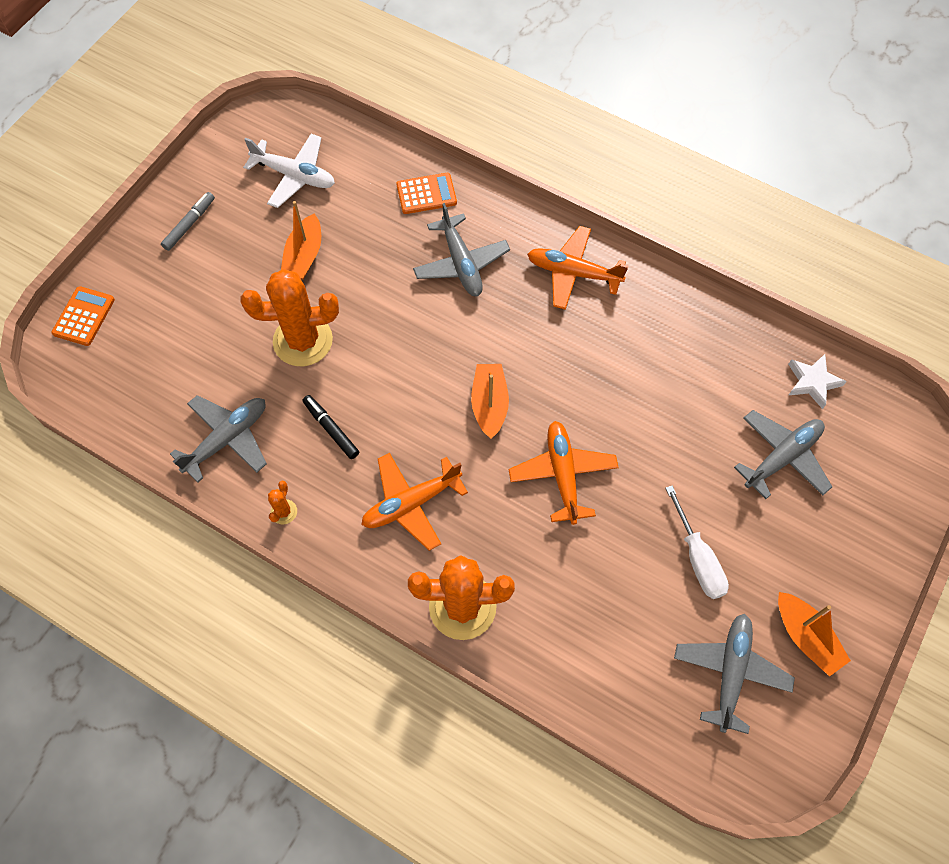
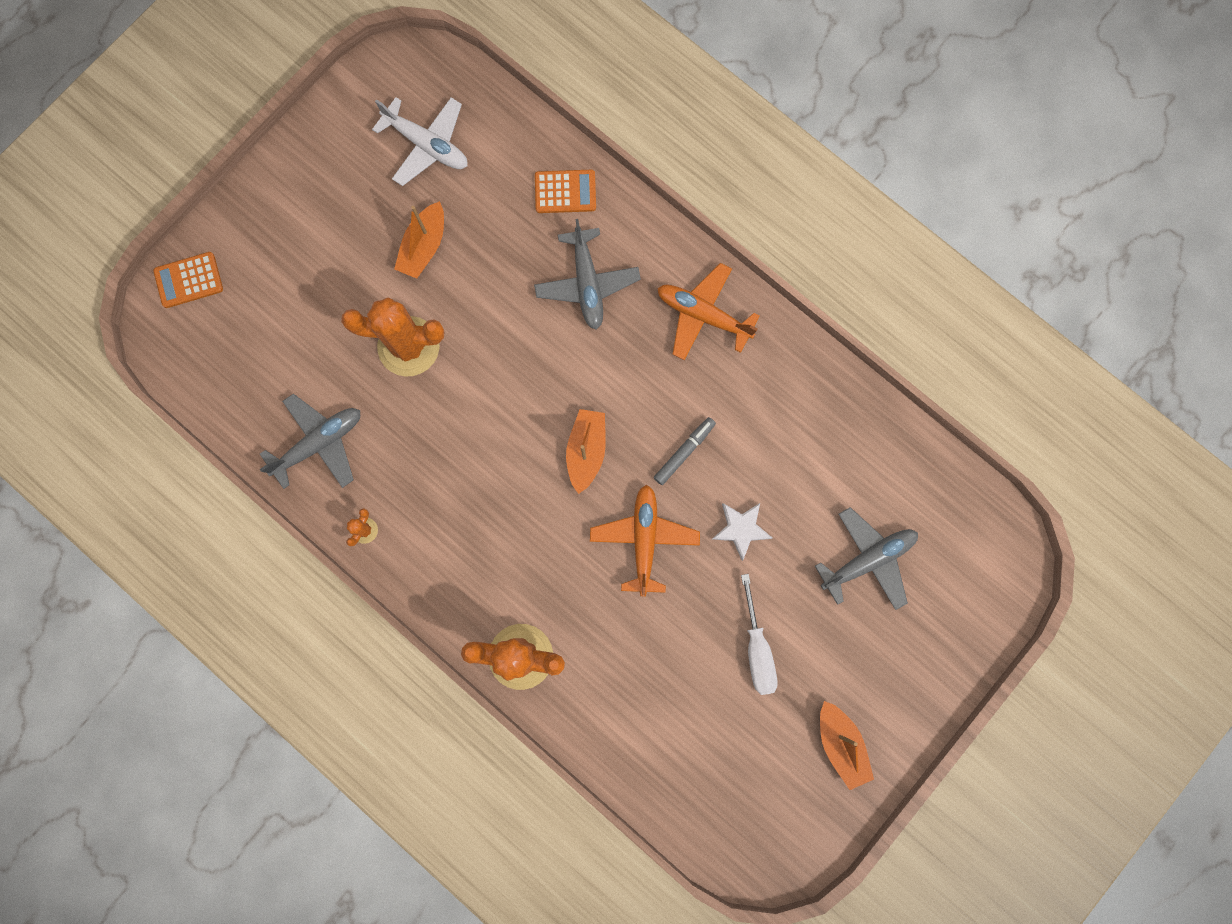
camera: 10 degrees right, 15 degrees up
(84, 316) = (189, 280): orange calculator -> orange calculator turned 135 degrees counterclockwise
(189, 224) = (308, 187): grey marker -> grey marker (684, 452)
(331, 429) = (423, 450): black marker -> none
(411, 503) = (489, 543): orange plane -> none
(730, 672) = (760, 765): grey plane -> none
(812, 382) = (922, 484): white star -> white star (741, 529)

